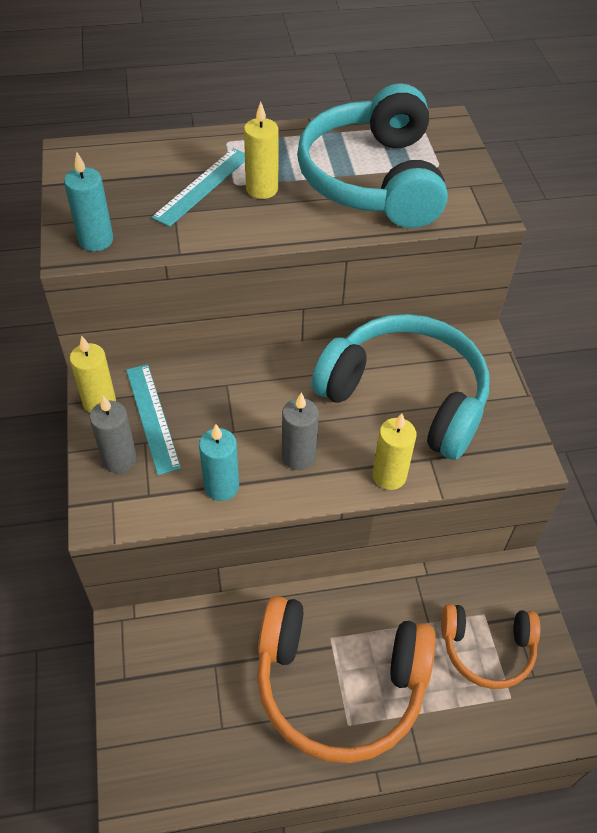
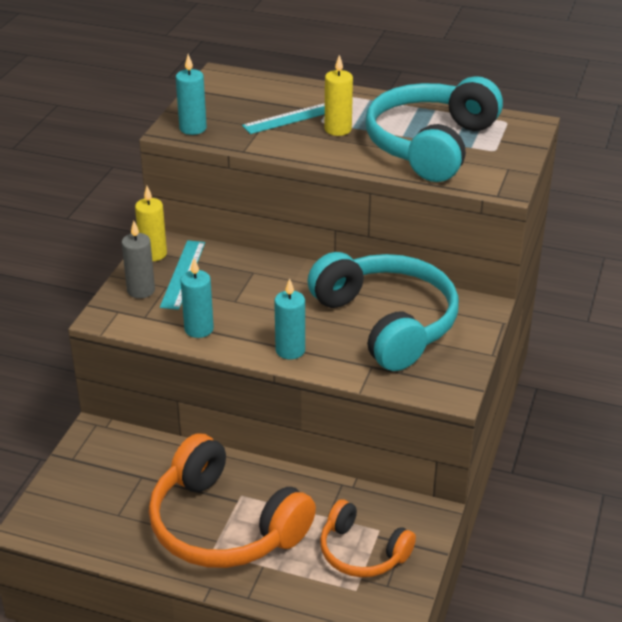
camera: 30 degrees right, 15 degrees down
(298, 456) = (270, 331): grey candle -> none
(337, 473) = (290, 350): none -> turquoise candle
(389, 476) = (329, 365): yellow candle -> none

